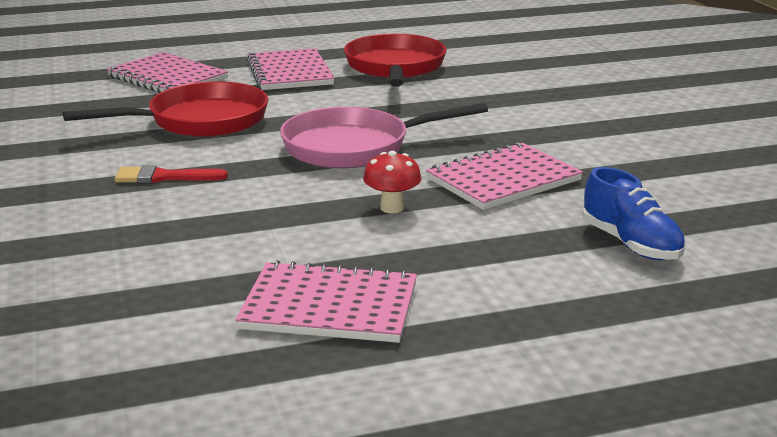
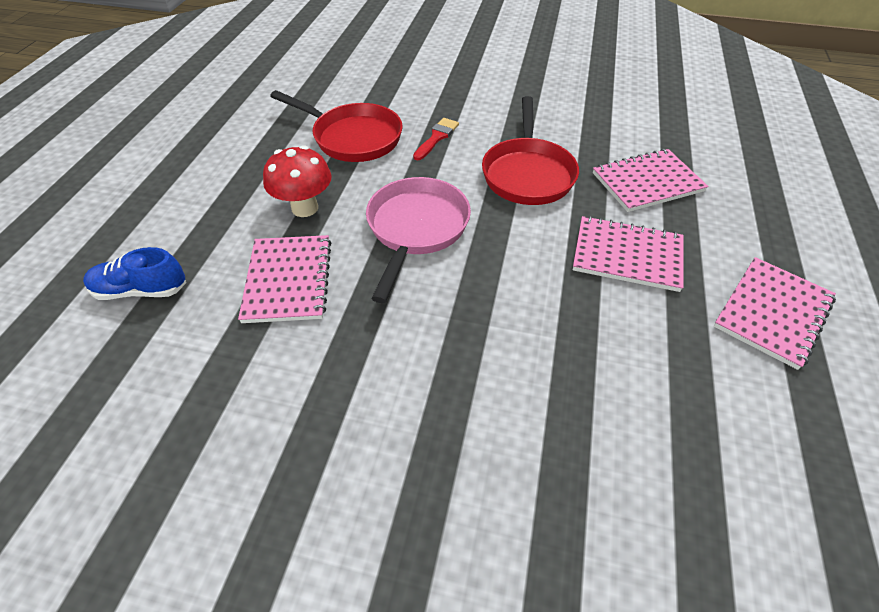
camera: 120 degrees right, 25 degrees up
(329, 306) = (231, 149): pink notebook -> pink notebook (772, 313)
(392, 208) = (305, 208): red mushroom -> red mushroom, size x1.57
(395, 68) = (606, 339): red pan -> red pan (352, 137)

